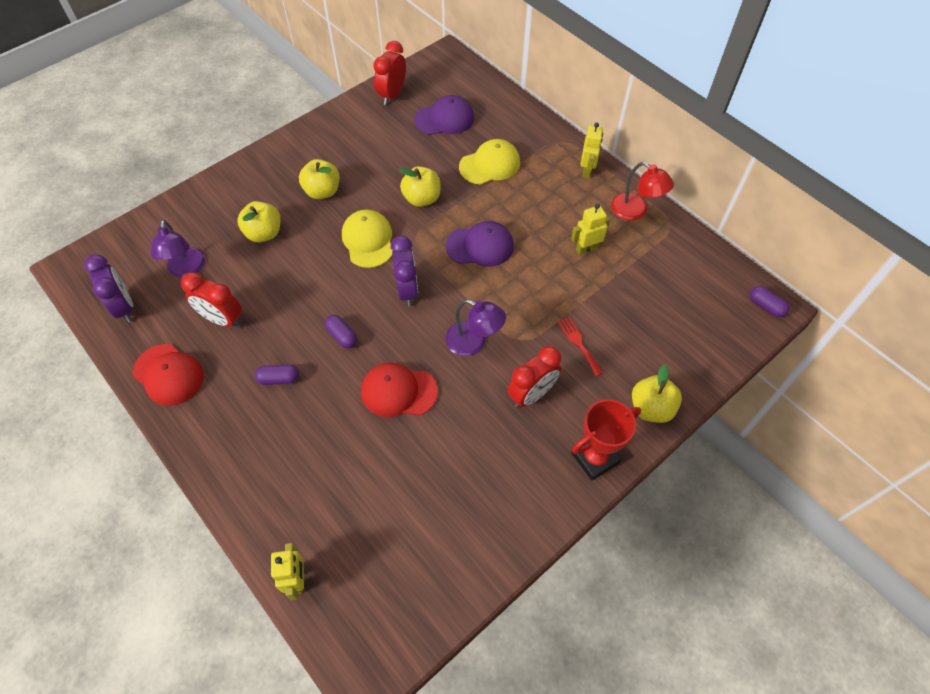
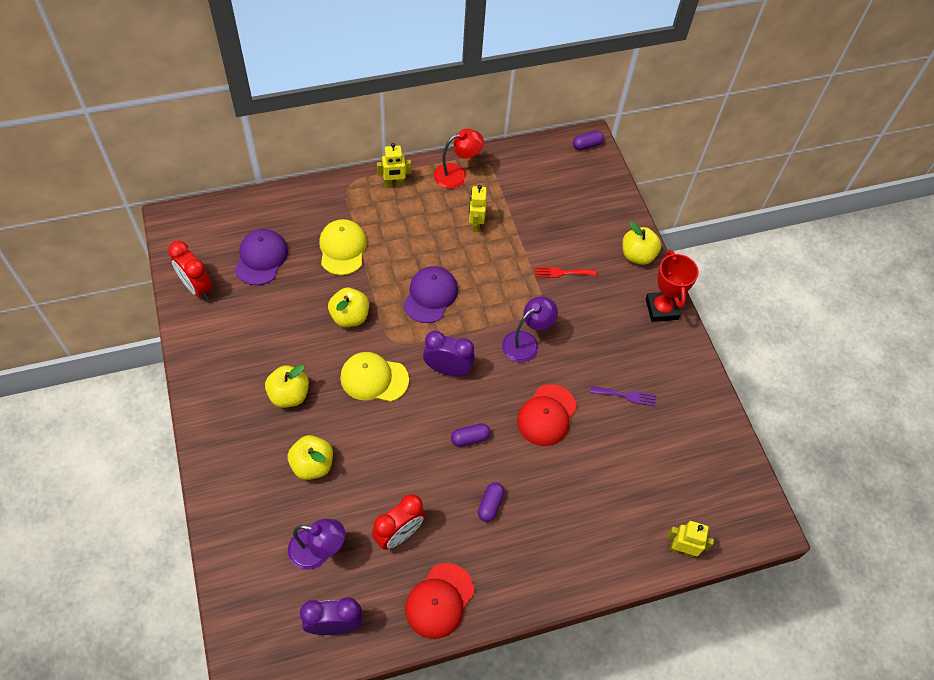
camera: 70 degrees left, 0 degrees up
(169, 375) = (439, 601): red cap -> red cap turned 150 degrees clockwise
(460, 459) = (626, 396): none -> purple fork
(531, 394) = (592, 324): red clock -> none
(587, 171) = (394, 184): yellow robot -> yellow robot turned 135 degrees clockwise

